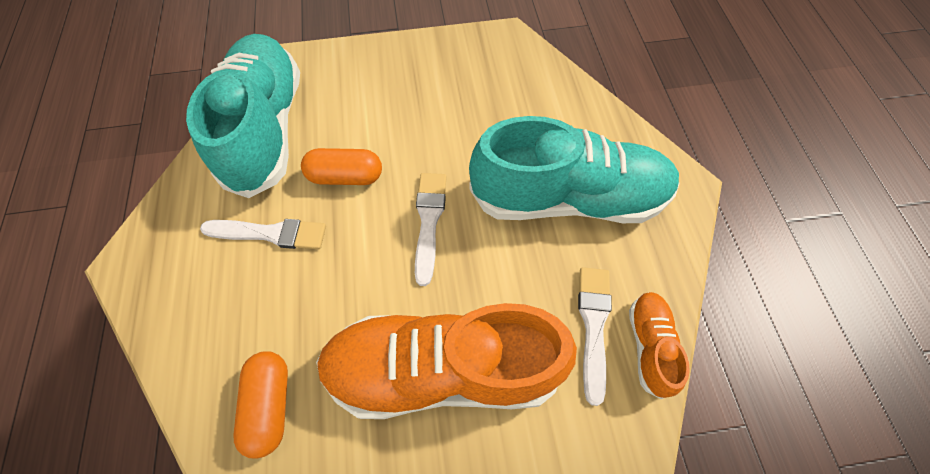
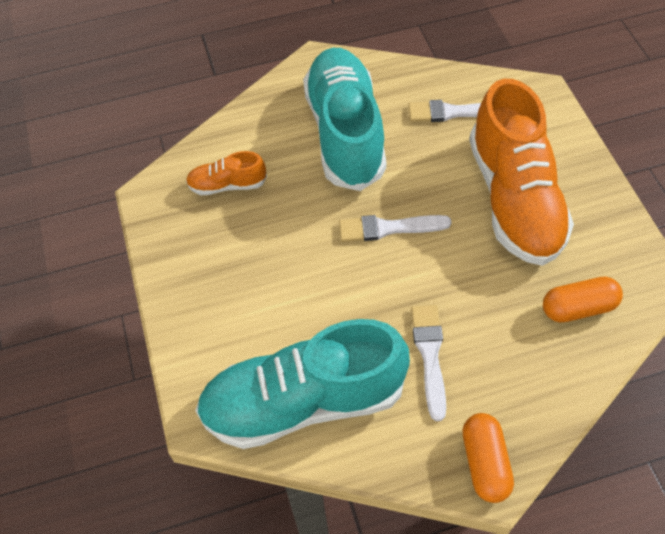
camera: 95 degrees left, 5 degrees down
(345, 176) = (353, 306): orange capsule -> orange capsule (485, 462)
(649, 346) = (459, 82): orange shoe -> orange shoe (227, 185)

